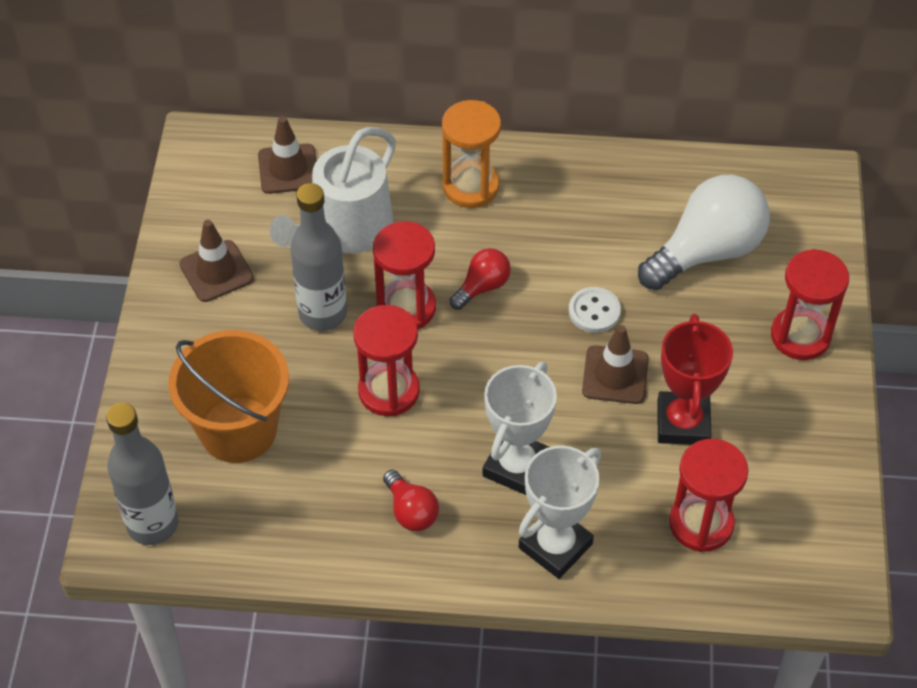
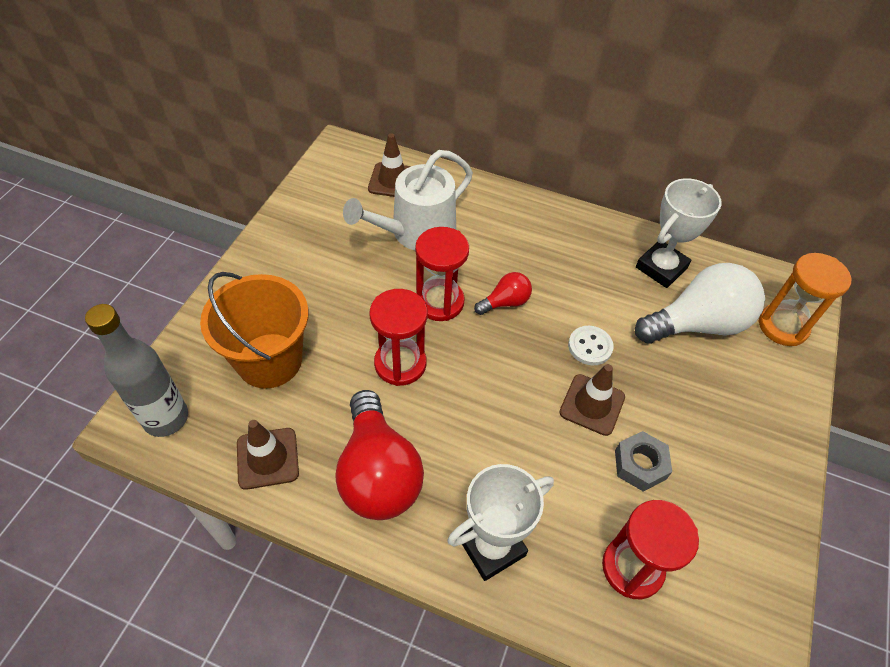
camera: 15 degrees right, 0 degrees up
(216, 271) = (309, 237): brown traffic cone -> brown traffic cone (267, 458)
(323, 313) = (374, 289): grey bottle -> none
(411, 511) = (378, 473): red light bulb -> red light bulb, size x2.04
(470, 186) = (522, 226): orange hourglass -> orange hourglass (783, 326)
(516, 466) = (482, 460): white trophy -> white trophy (661, 267)
(683, 423) = (640, 465): red trophy -> grey nut
(800, 336) = (764, 417): red hourglass -> none

